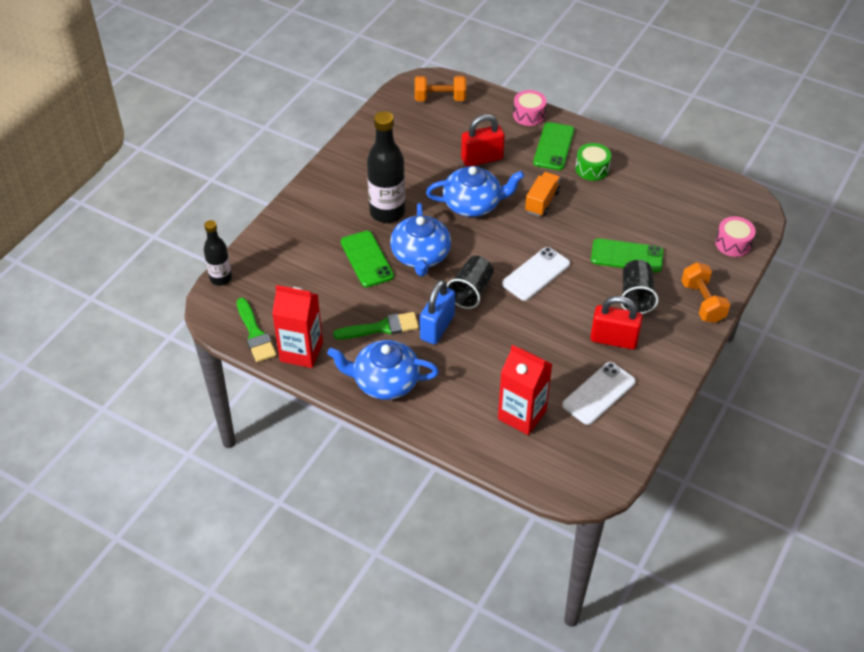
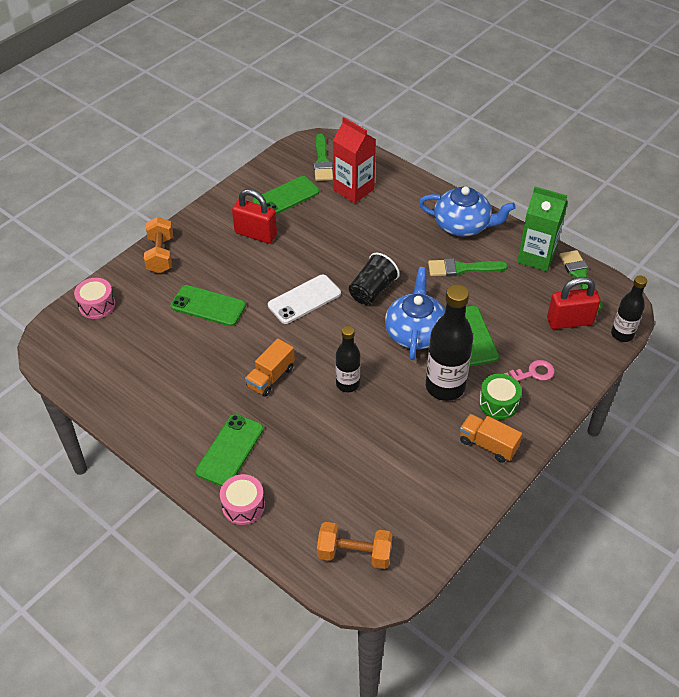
camera: 170 degrees left, 0 degrees up
(301, 352) = (536, 257): red carton -> green carton
(309, 233) = (533, 373): none -> pink key
(347, 174) = (488, 445): none -> orange truck
(437, 327) = (410, 263): blue padlock -> none
(473, 204) = (347, 384): blue teapot -> black bottle
(482, 159) = (322, 444): red padlock -> red padlock (569, 321)
(573, 455) = (322, 161): none -> green brush
(592, 169) = (198, 412): green drum -> green drum (498, 403)
(599, 393) = (286, 197): white phone -> green phone
(636, 296) = (218, 267): black cup -> none

